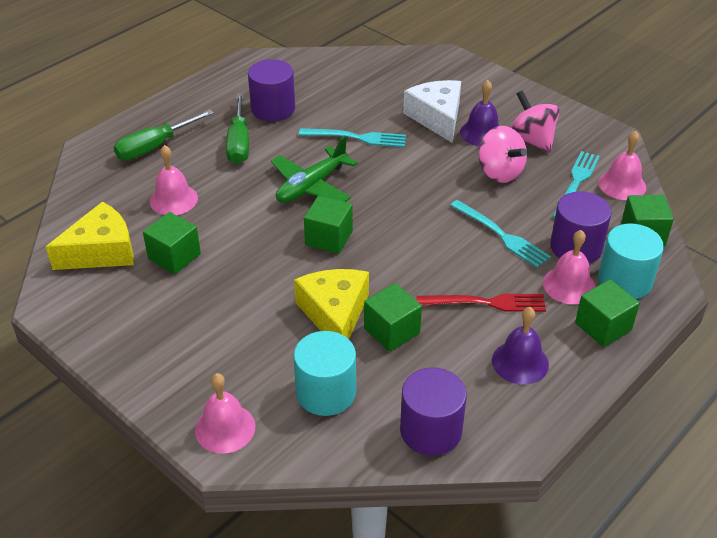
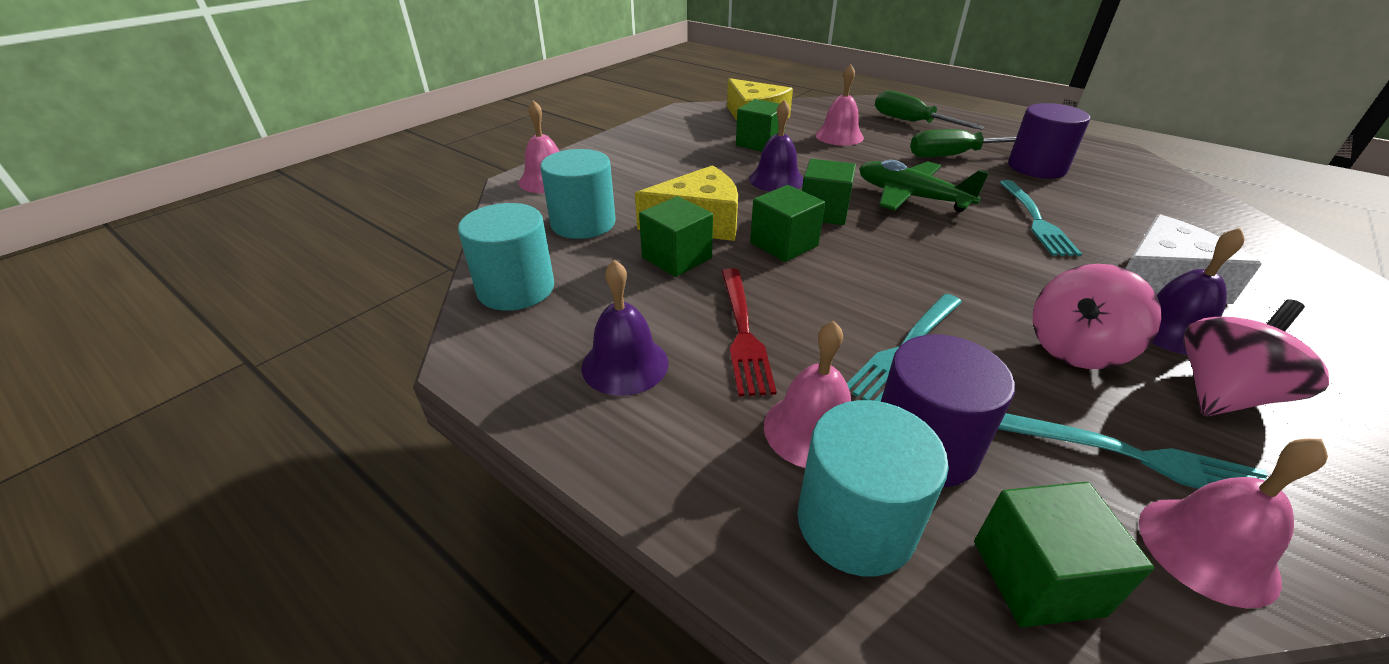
camera: 85 degrees right, 5 degrees down
(262, 256) = (776, 180): none -> purple bell
(430, 430) = (516, 289): purple cylinder -> turquoise cylinder
(603, 326) = (713, 474): green cube -> green cube (784, 244)

